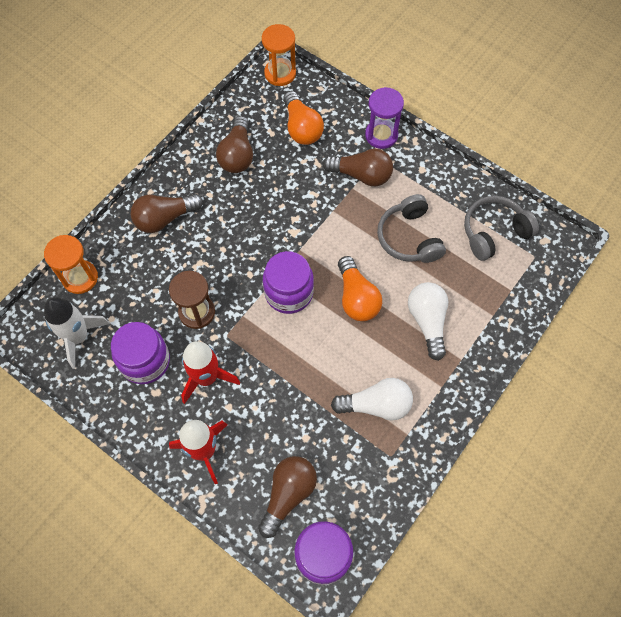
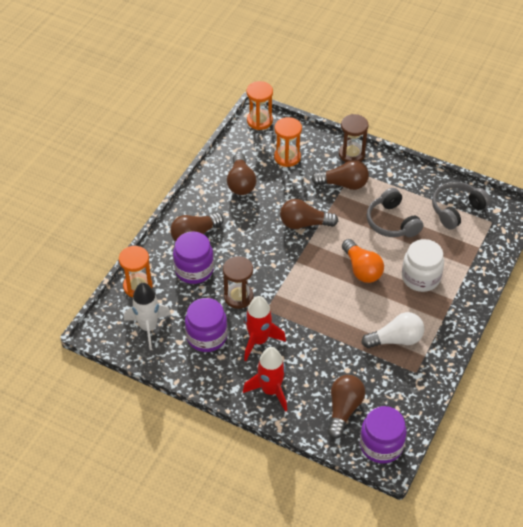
camera: 10 degrees left, 15 degrees down
(289, 293) = (307, 273): purple jar -> purple jar (194, 270)
(301, 128) = (287, 157): orange light bulb -> orange hourglass
(301, 223) = (304, 223): none -> brown light bulb
(381, 135) = (351, 154): purple hourglass -> brown hourglass
(427, 321) = (420, 277): white light bulb -> white jar

